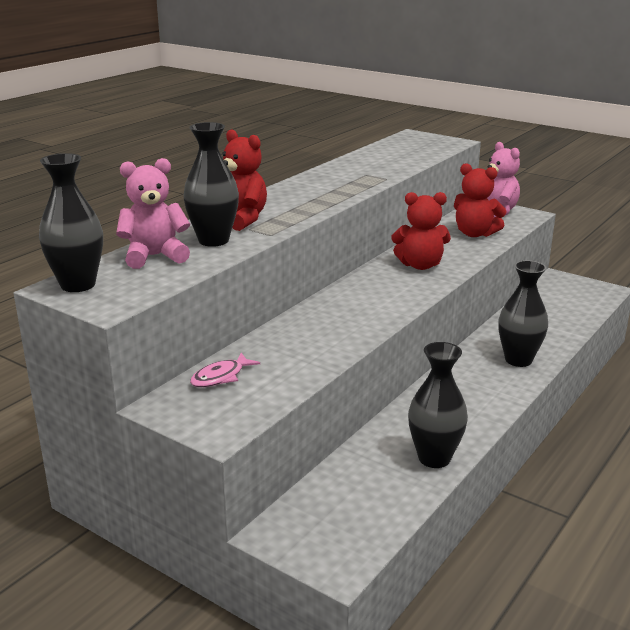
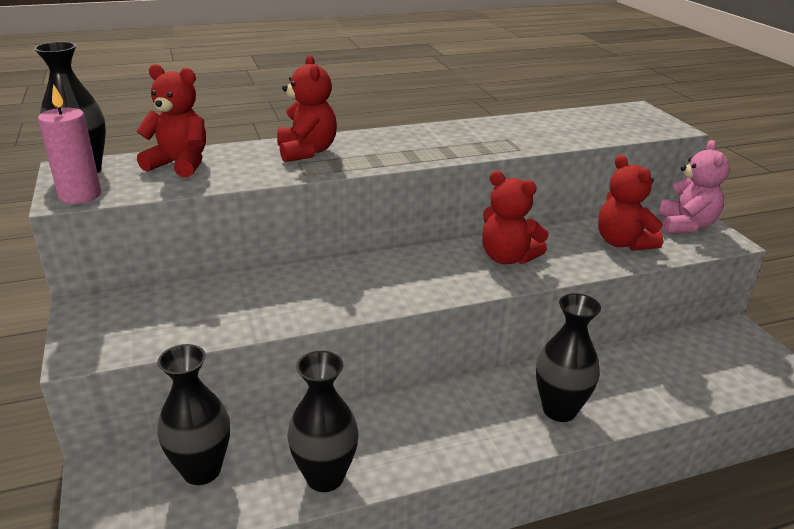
camera: 35 degrees right, 5 degrees up
(118, 300) = (80, 195): none -> pink candle
(154, 256) = (180, 164): pink teddy bear -> red teddy bear
(213, 240) = (249, 165): black vase -> black vase (202, 470)
(221, 377) = (162, 300): pink fish -> none

